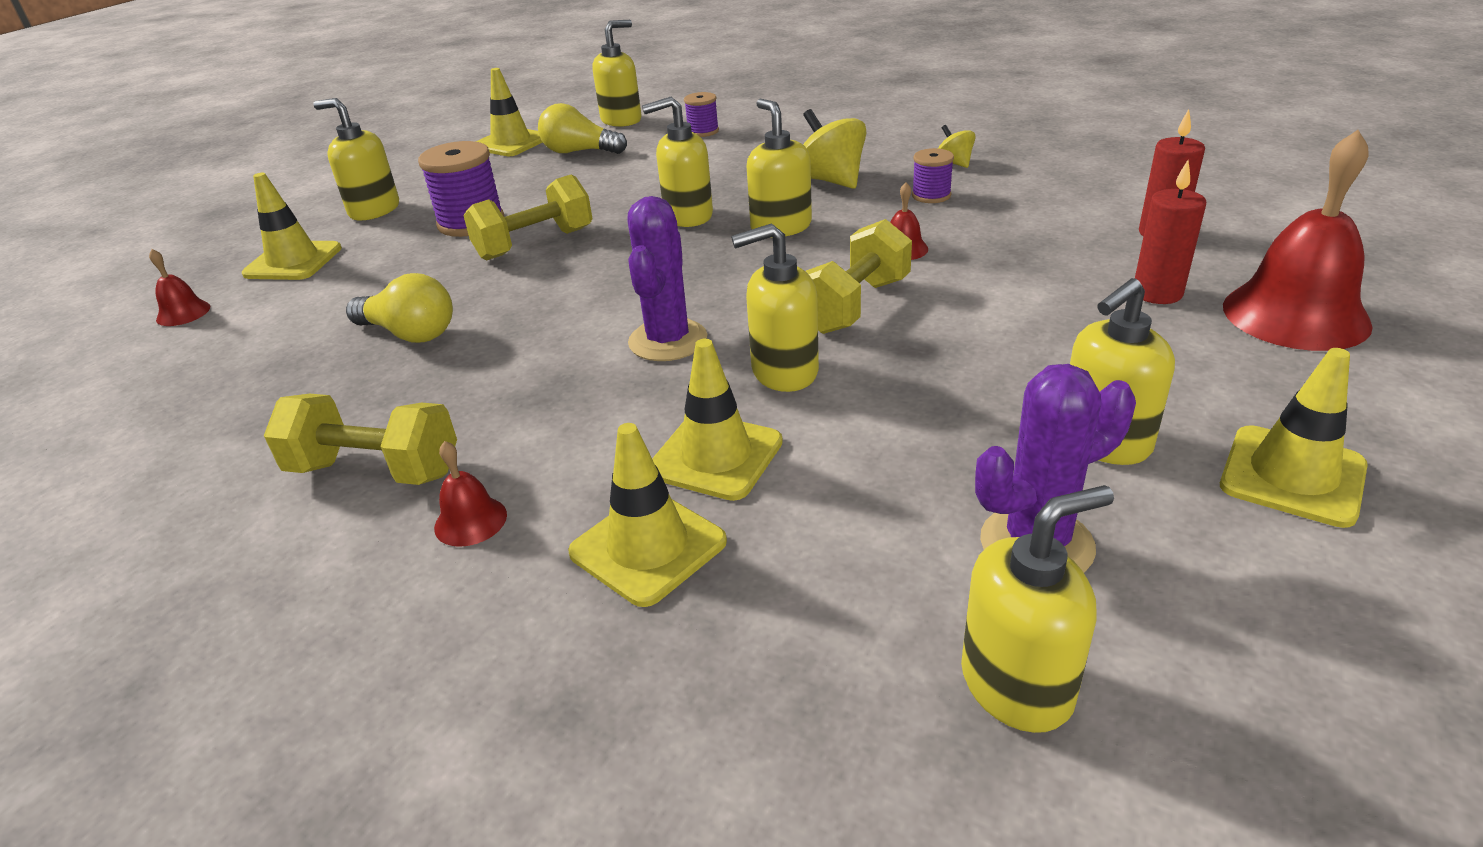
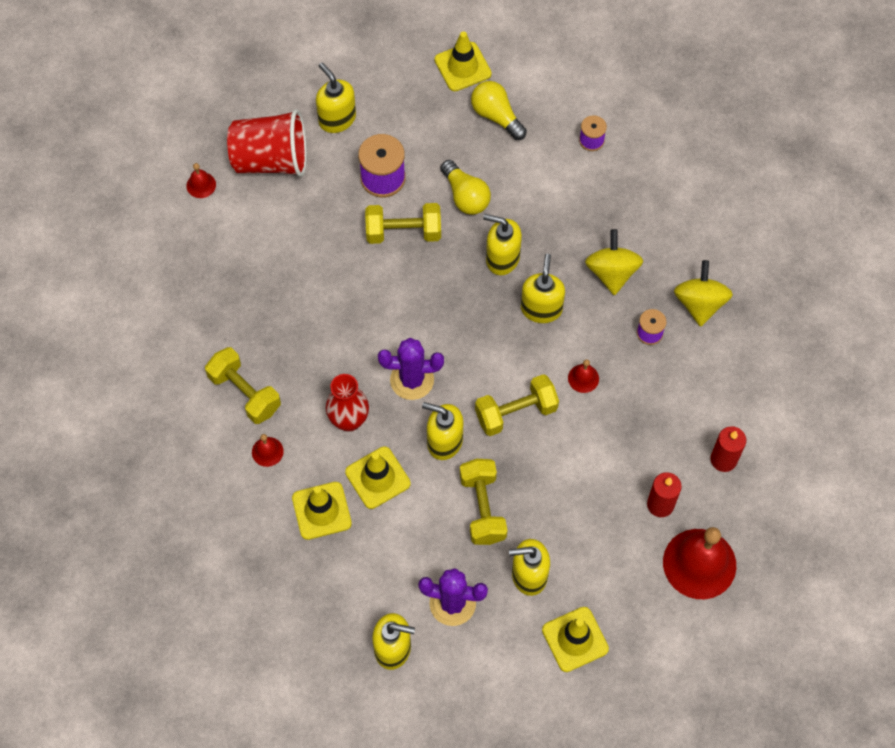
camera: 30 degrees right, 30 degrees up
(293, 261) = (271, 160): yellow traffic cone -> red cup
(409, 333) = (300, 287): yellow light bulb -> yellow light bulb (465, 196)
(601, 418) = (349, 420): none -> red vase
(621, 120) = (553, 79): yellow soap dispenser -> none
(668, 340) = (412, 380): purple cactus -> purple cactus turned 45 degrees clockwise
(929, 407) = (482, 508): none -> yellow dumbbell
(954, 163) = (699, 303): yellow spinning top -> yellow spinning top, size x1.83

